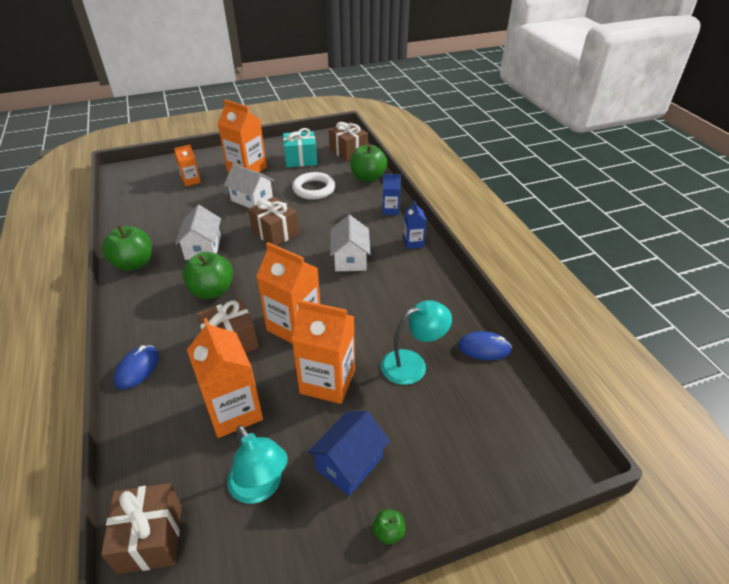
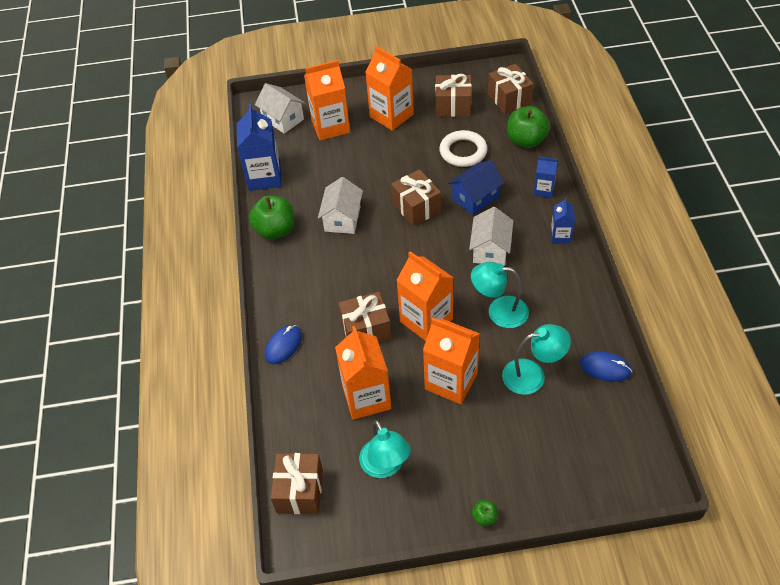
camera: 15 degrees right, 10 degrees up
(125, 222) = (264, 177): none -> blue carton
(191, 181) = (330, 126): orange carton -> orange carton, size x1.87
(212, 291) = (350, 271): green apple -> none
(252, 199) = (394, 159): white house -> white house (283, 119)
(301, 159) = (453, 106): turquoise gift -> brown gift
(349, 463) = (461, 458): blue house -> blue house (475, 198)
(367, 309) = (499, 311): none -> turquoise lamp

